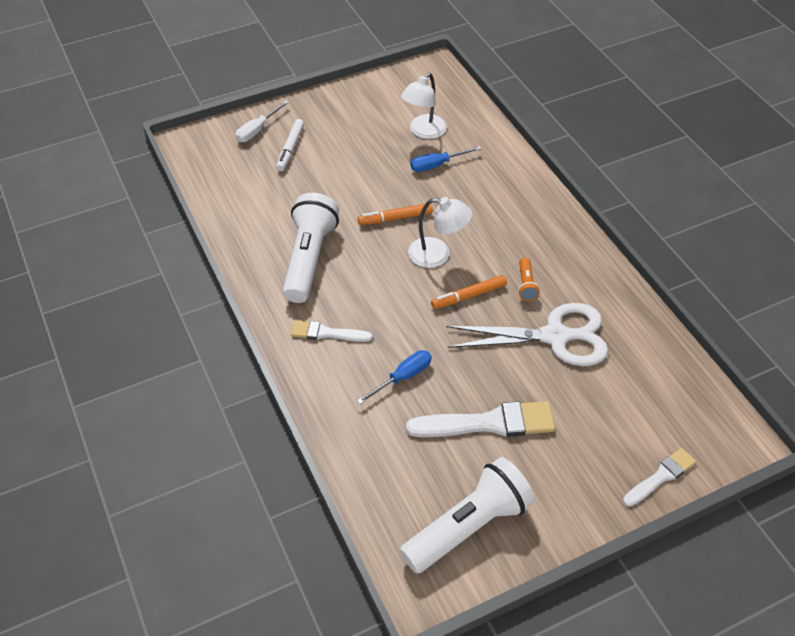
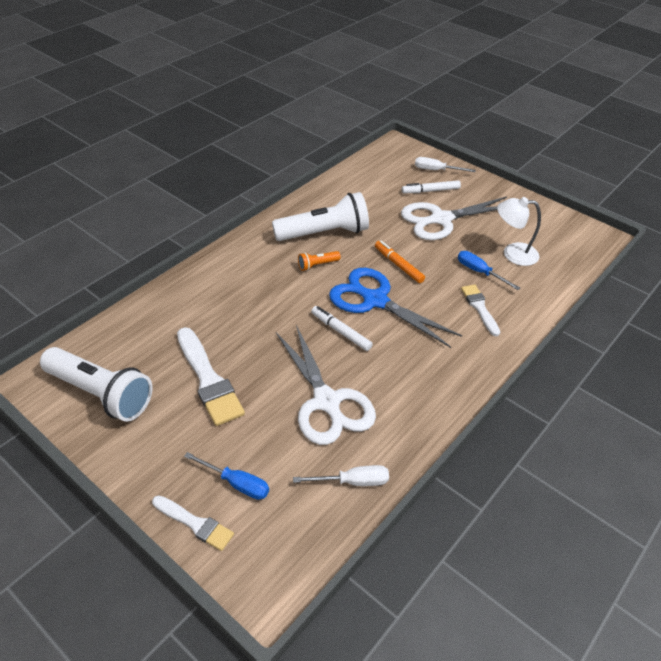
camera: 65 degrees right, 5 degrees down
(327, 333) = (256, 263): white brush -> white brush (479, 308)
(343, 159) = (441, 219): none -> white scissors
(403, 377) = (233, 316): blue screwdriver -> blue screwdriver (236, 483)
(438, 254) = (375, 300): white lamp -> blue scissors
(468, 296) = (340, 331): orange marker -> white marker
(526, 285) = (376, 366): orange flashlight -> orange flashlight (317, 265)
(651, 348) = (352, 481): none -> white screwdriver

